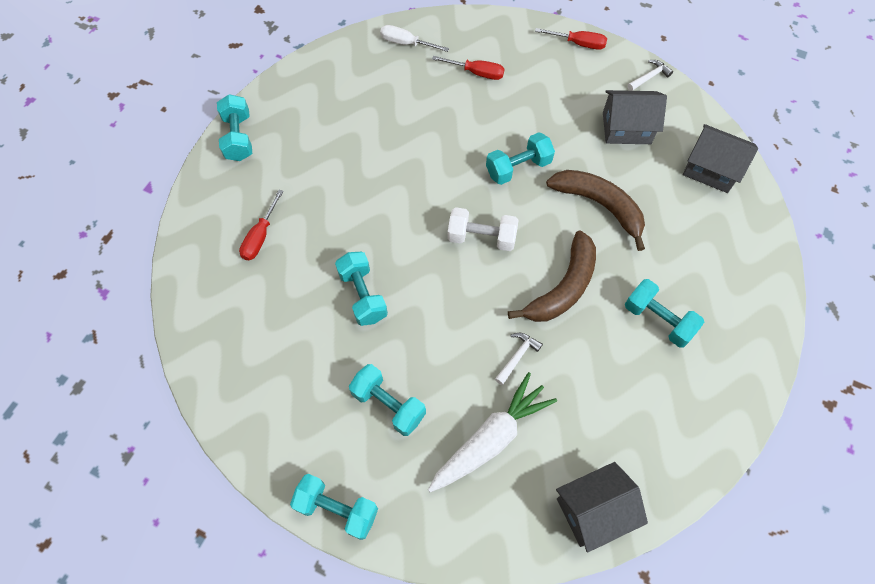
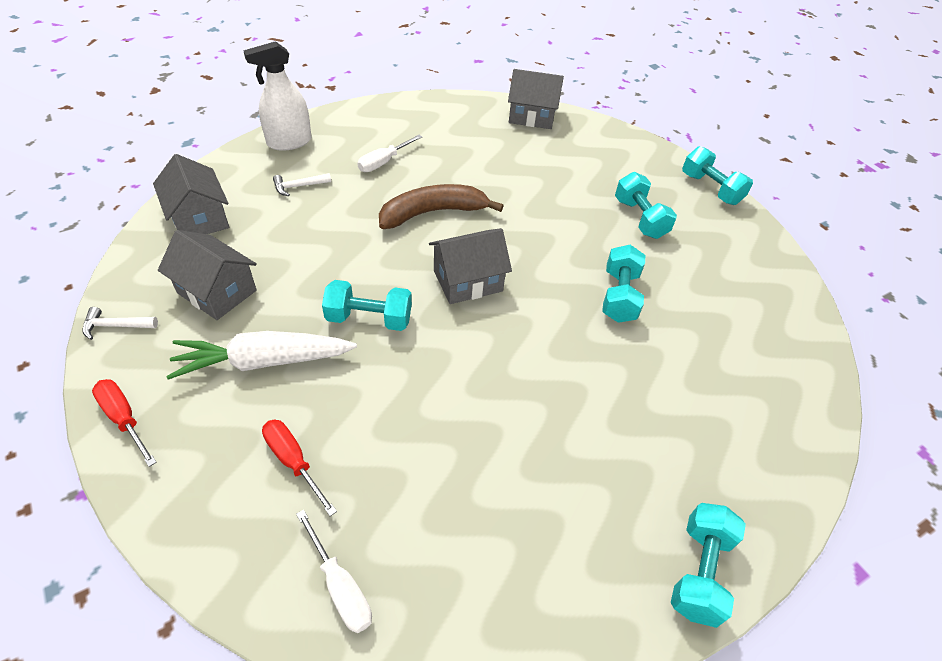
camera: 150 degrees left, 15 degrees down
(260, 236) = (709, 408): red screwdriver -> none
(481, 237) = (468, 281): white dumbbell -> grey house
(491, 438) = (572, 169): white carrot -> white carrot (263, 361)
(517, 356) = (513, 195): white hammer -> white hammer (299, 186)
(599, 205) = (332, 246): brown banana -> none
(658, 320) = (383, 162): turquoise dumbbell -> white screwdriver
(756, 288) = (289, 142): none -> white spray bottle

